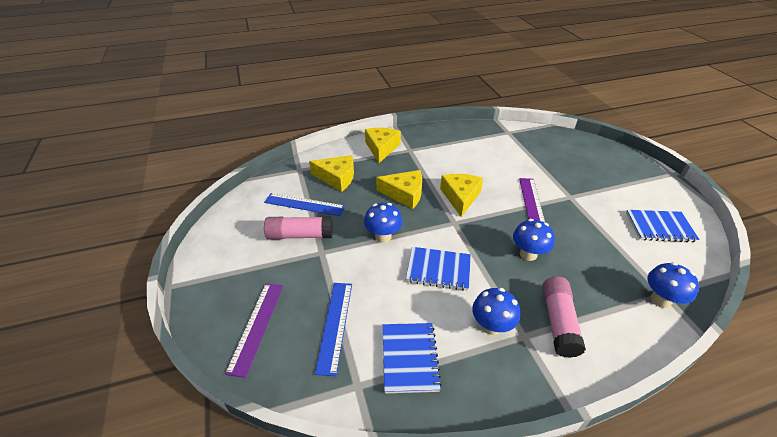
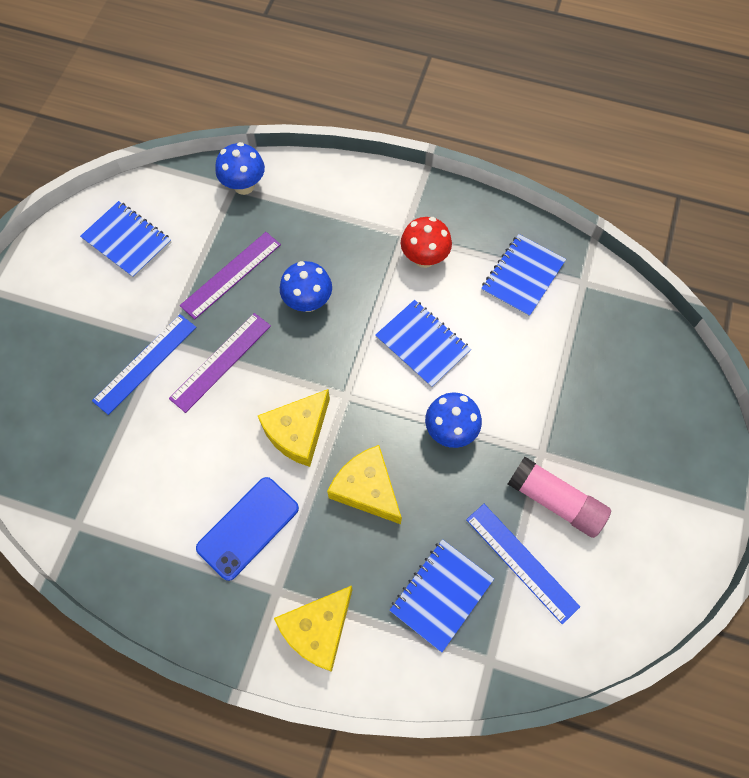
camera: 145 degrees left, 25 degrees up
(256, 326) = (656, 395): purple ruler -> purple ruler (231, 275)
(335, 325) = (574, 348): blue ruler -> blue ruler (145, 363)
(337, 178) = (441, 595): yellow cheese -> blue notebook
(442, 159) = (248, 528): none -> blue phone
(491, 326) = (424, 258): blue mushroom -> red mushroom
(558, 322) = (360, 225): pink glue stick -> none

